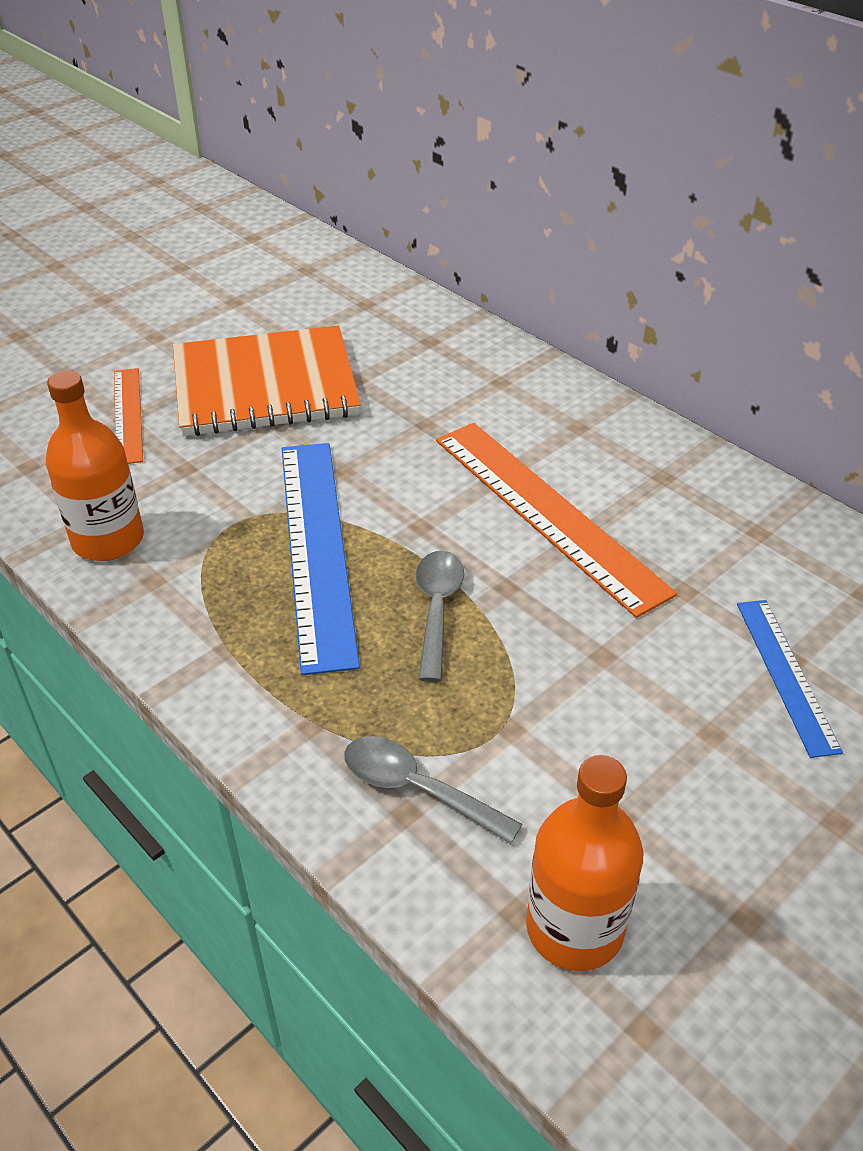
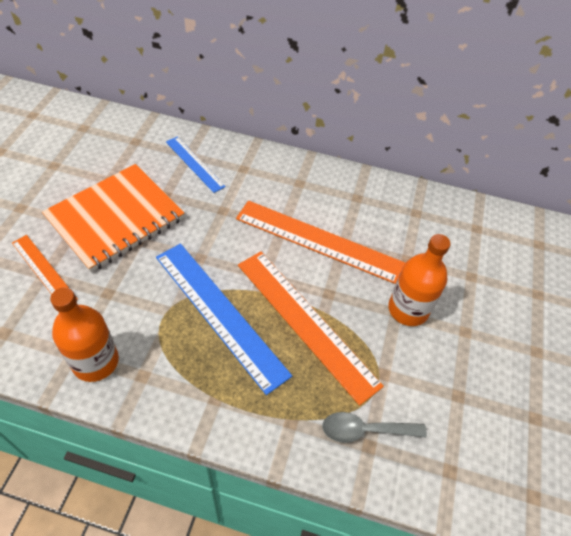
camera: 35 degrees left, 10 degrees up
(437, 609) = (305, 322): grey spoon -> orange ruler
(574, 928) = (477, 464): orange bottle -> orange bottle (408, 309)
(786, 674) = (474, 285): blue ruler -> blue ruler (194, 164)

